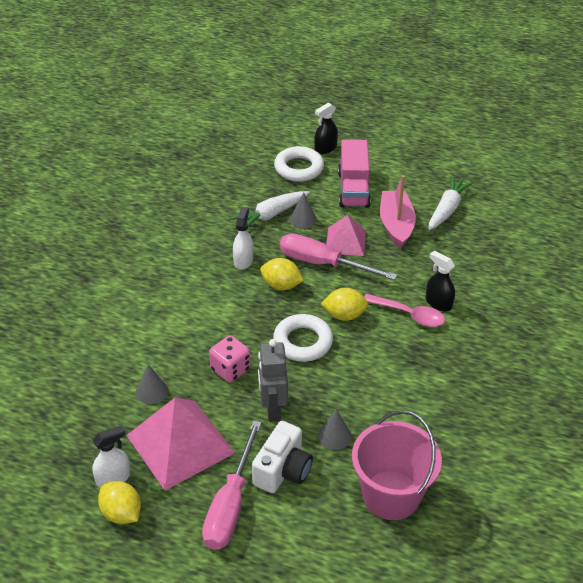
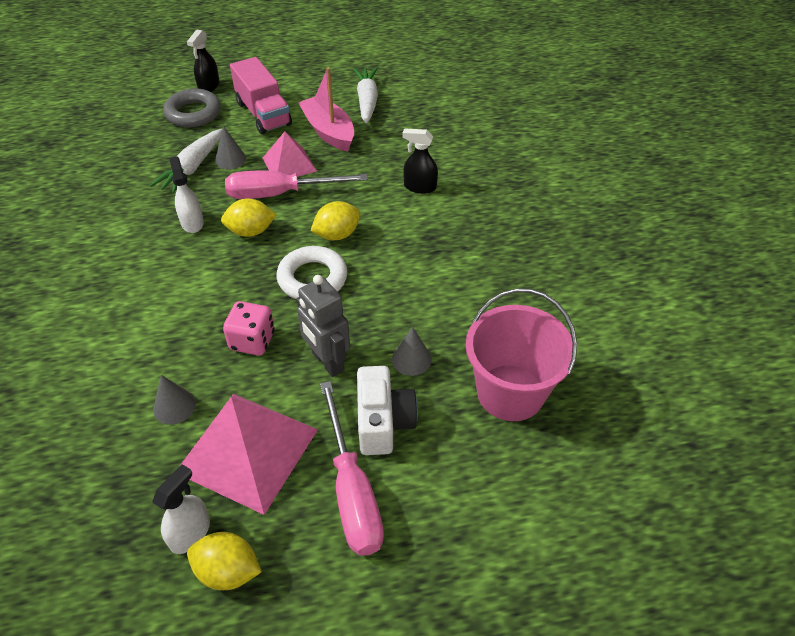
camera: 30 degrees left, 5 degrees up
(299, 168) = (193, 113): white ring -> grey ring
(409, 315) = (400, 208): pink spoon -> none

